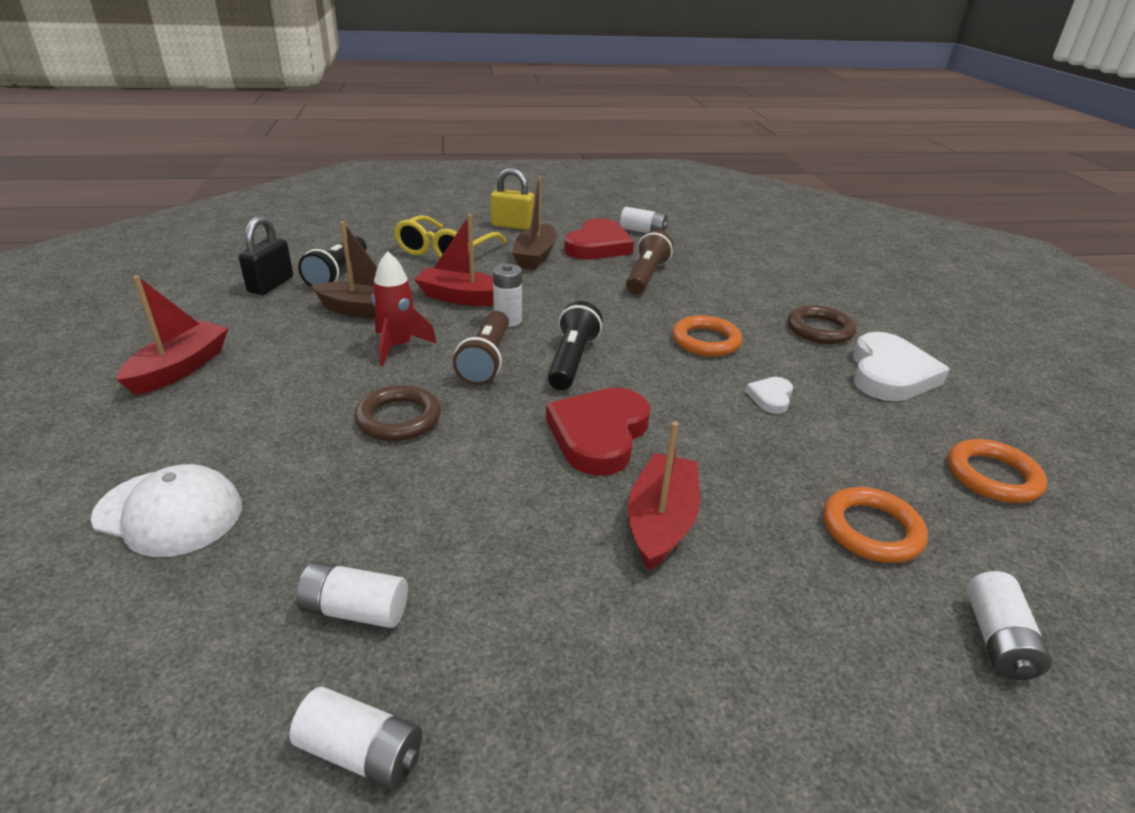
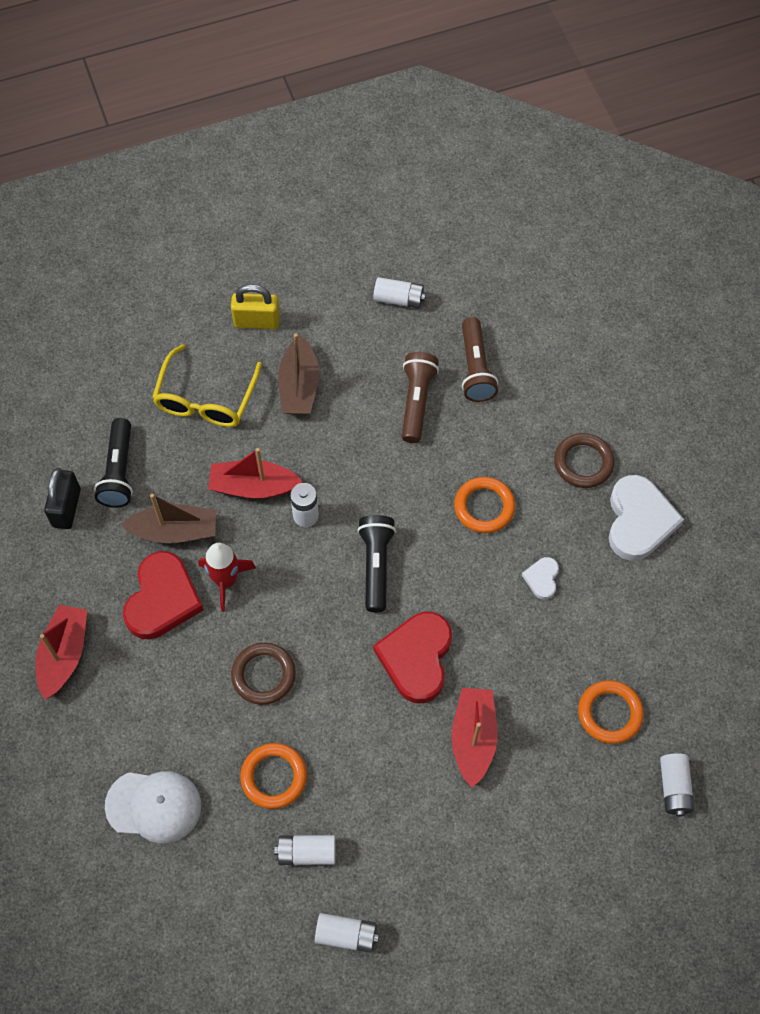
camera: 10 degrees left, 30 degrees up
(486, 360) = (305, 582): brown flashlight -> brown flashlight (475, 368)
(598, 246) = (358, 347): red heart -> red heart (162, 599)
(992, 476) = (699, 637): orange ring -> orange ring (274, 777)

